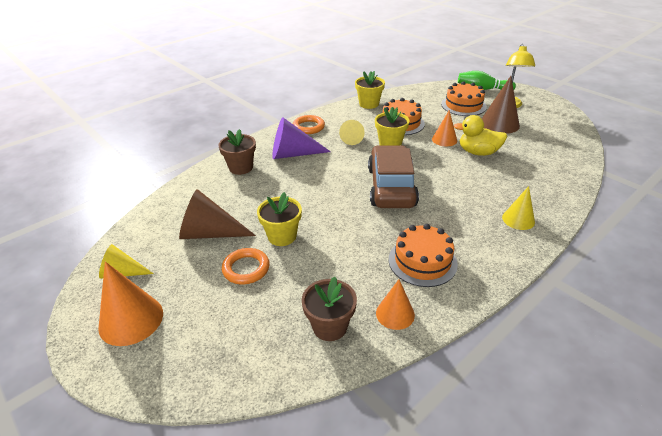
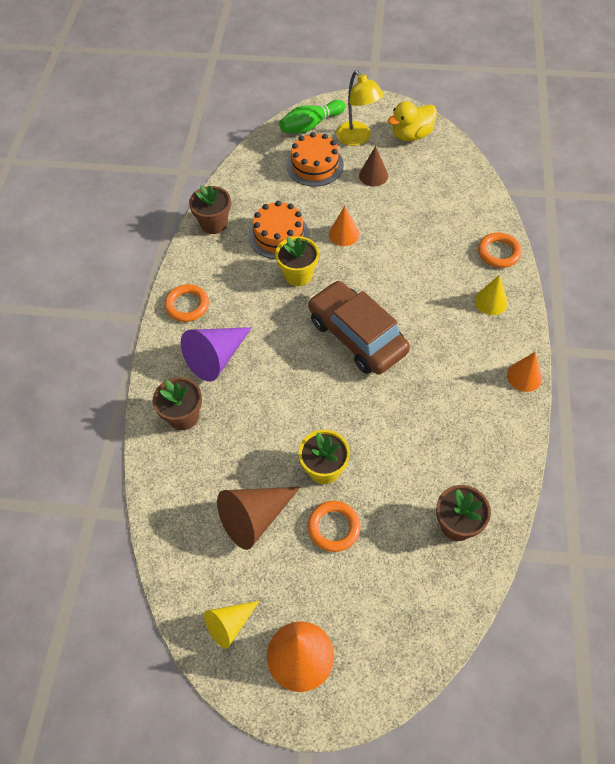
camera: 40 degrees left, 20 degrees up
(352, 138) = (253, 292): yellow cone -> none
(369, 104) = (214, 224): yellow flower pot -> brown flower pot
(395, 314) = (489, 473): orange cone -> orange cone (524, 376)
(422, 261) = (461, 405): orange cake -> none
(478, 152) = (390, 233): yellow duck -> yellow duck (411, 135)
(499, 124) = (373, 175): brown cone -> brown cone, size x0.62
(557, 197) = (498, 252): none -> orange ring

